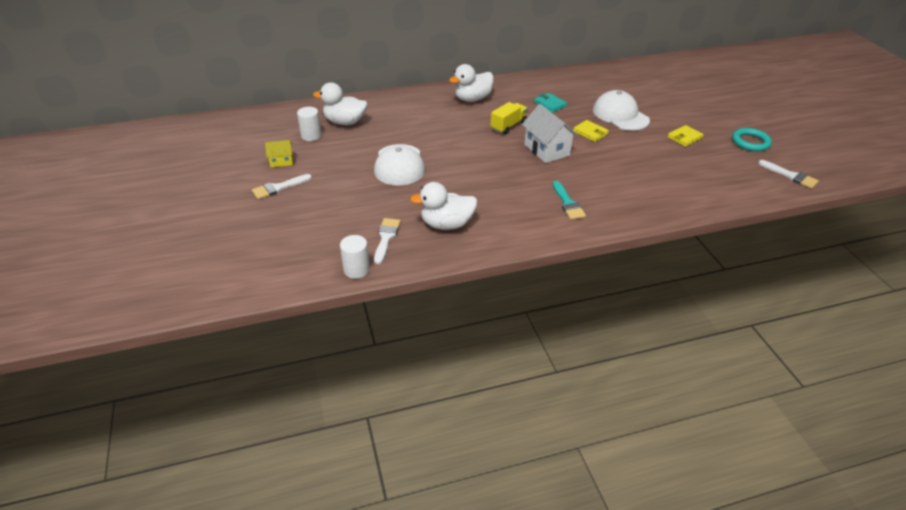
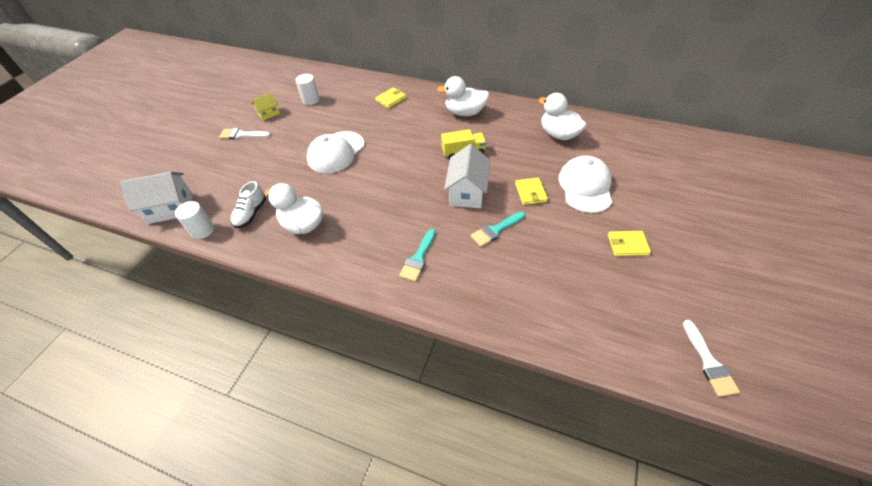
camera: 40 degrees right, 10 degrees up
(281, 161) = (268, 113): yellow house -> yellow house turned 60 degrees counterclockwise
(294, 270) = (171, 208): none -> white house
(345, 122) = (346, 97): white duck -> white duck (558, 134)
(386, 238) = (251, 213): white brush -> white shoe
(392, 110) = (391, 99): none -> yellow wallet
(550, 104) = (528, 145): turquoise wallet -> none
(597, 164) = (496, 230): none -> turquoise brush
(750, 142) = (706, 290): turquoise ring -> none

